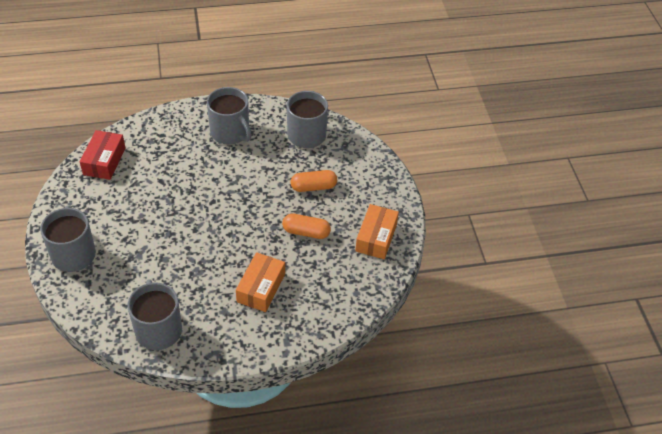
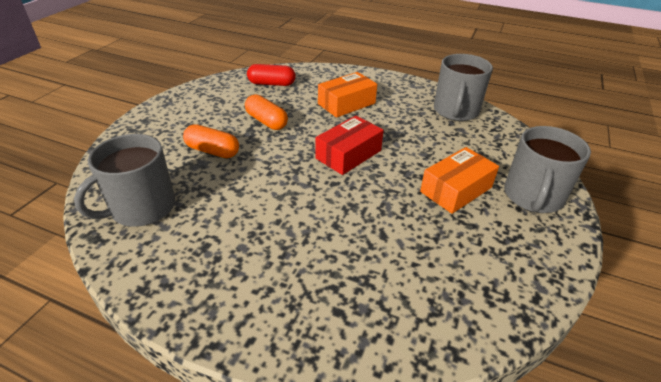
camera: 145 degrees left, 10 degrees down
(104, 161) = (459, 307): red box -> red box (348, 154)
(230, 132) = (232, 260): grey mug -> none
(348, 281) = (271, 84): none -> red capsule
(376, 237) = (213, 96): orange box -> orange box (456, 189)

